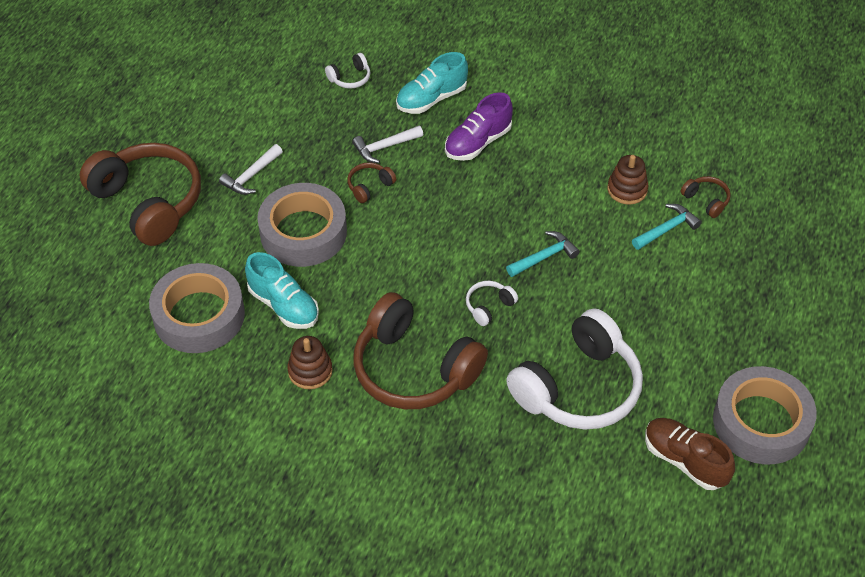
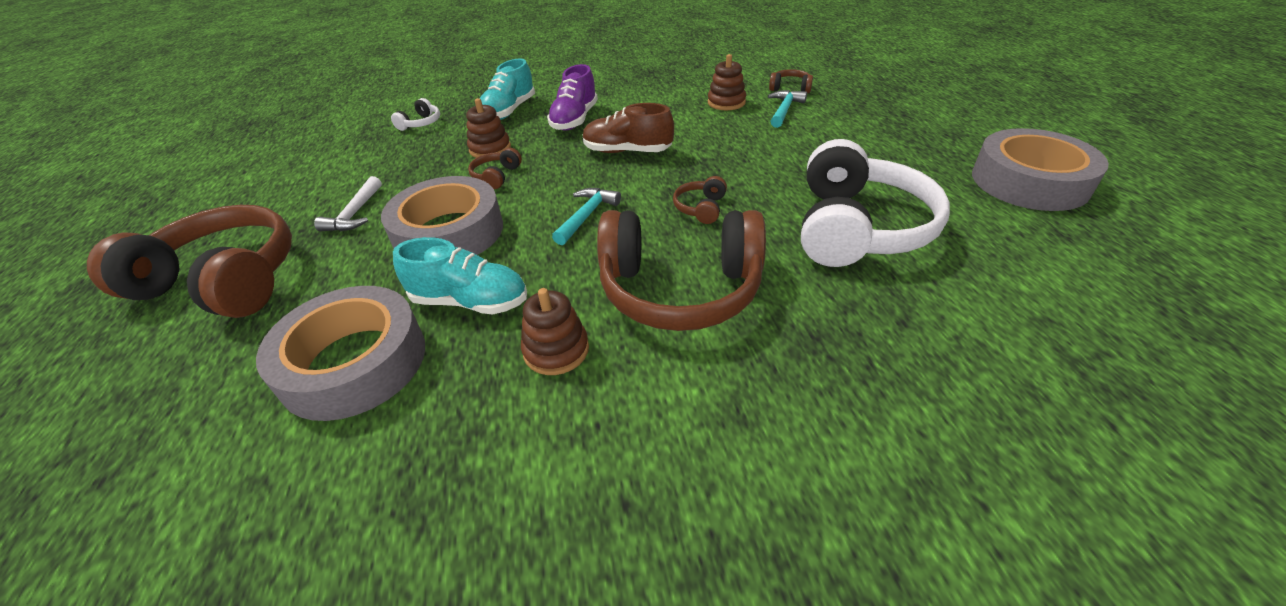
camera: 30 degrees left, 10 degrees down
(385, 147) = (490, 149): white hammer -> brown stacking toy
(489, 306) = (701, 208): white headphones -> brown headphones
(544, 257) = (710, 159): turquoise hammer -> turquoise hammer (586, 216)
(684, 461) = (1023, 235): brown shoe -> brown shoe (627, 151)

